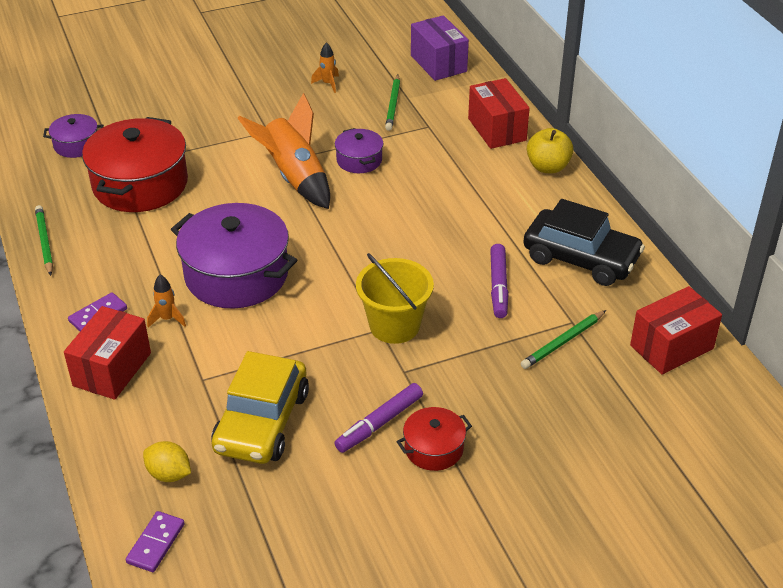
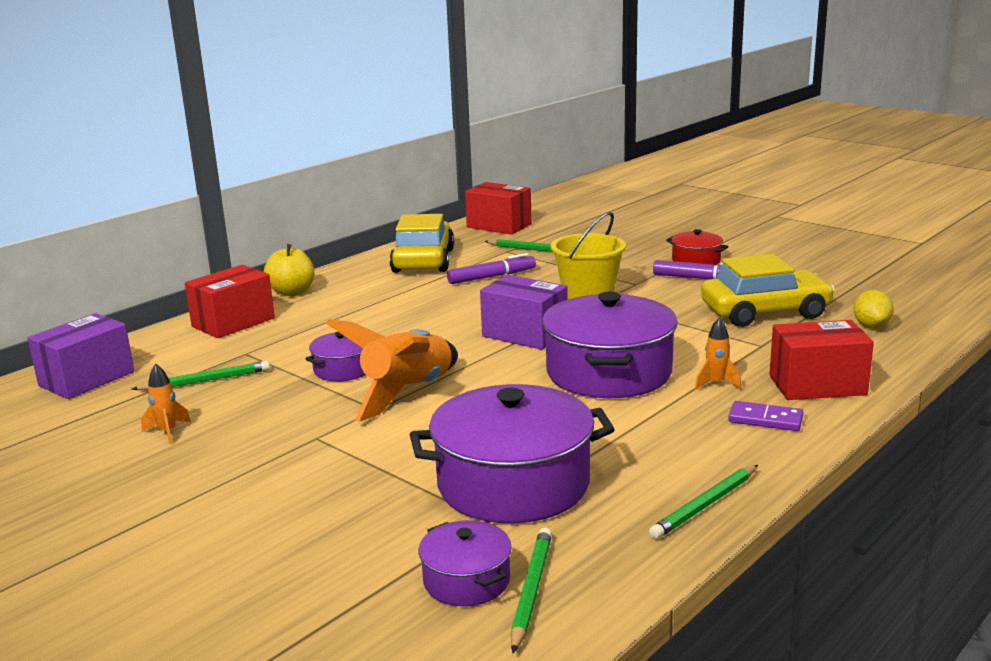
camera: 115 degrees left, 20 degrees down
(48, 160) = (531, 590): none -> green pencil
(140, 184) = (513, 484): red pot -> purple pot
(155, 543) = (931, 311): purple domino -> none
(345, 260) = (525, 334): none -> purple box
(581, 258) = (423, 261): black car -> yellow car

